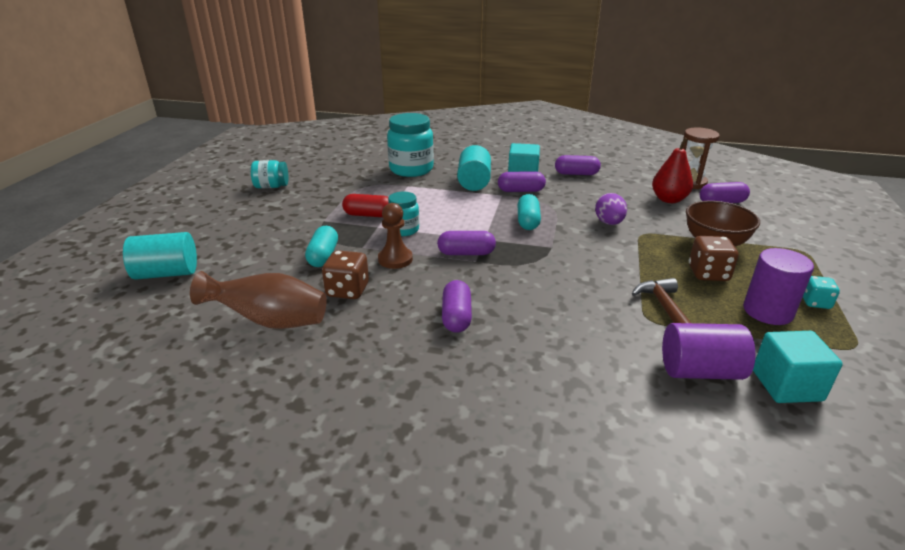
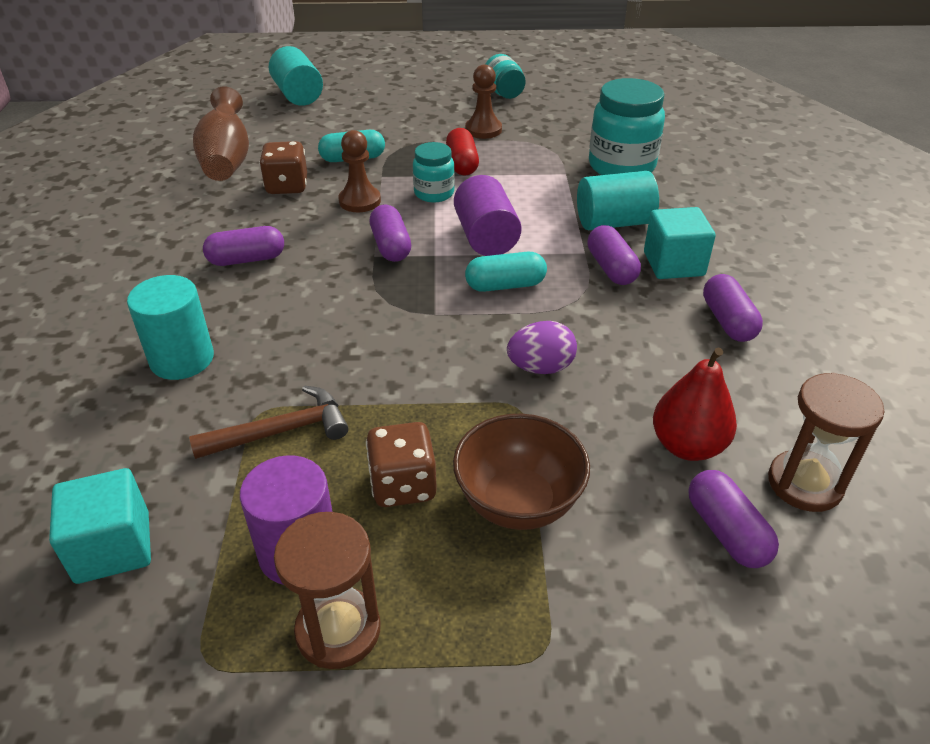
camera: 75 degrees right, 10 degrees up
(324, 201) = (483, 130): none -> brown pawn
(587, 353) = (182, 359): none -> turquoise cylinder
(700, 371) = (146, 458): purple cylinder -> purple cylinder (486, 237)
(815, 302) = (338, 630): turquoise dice -> brown hourglass

